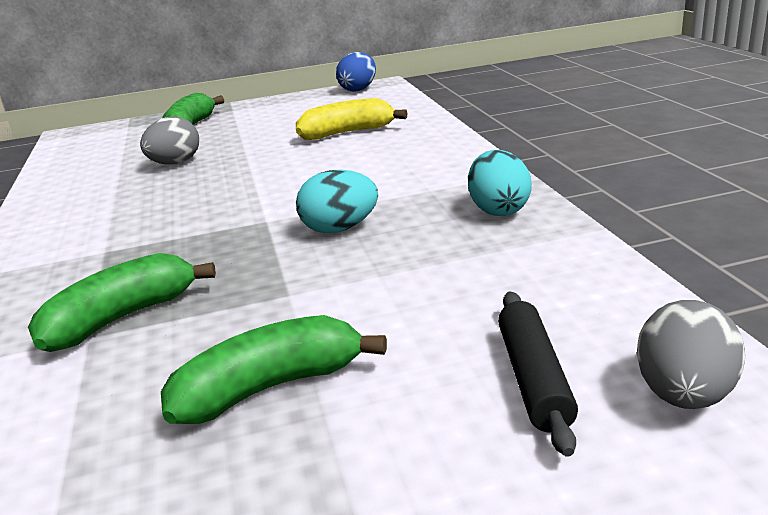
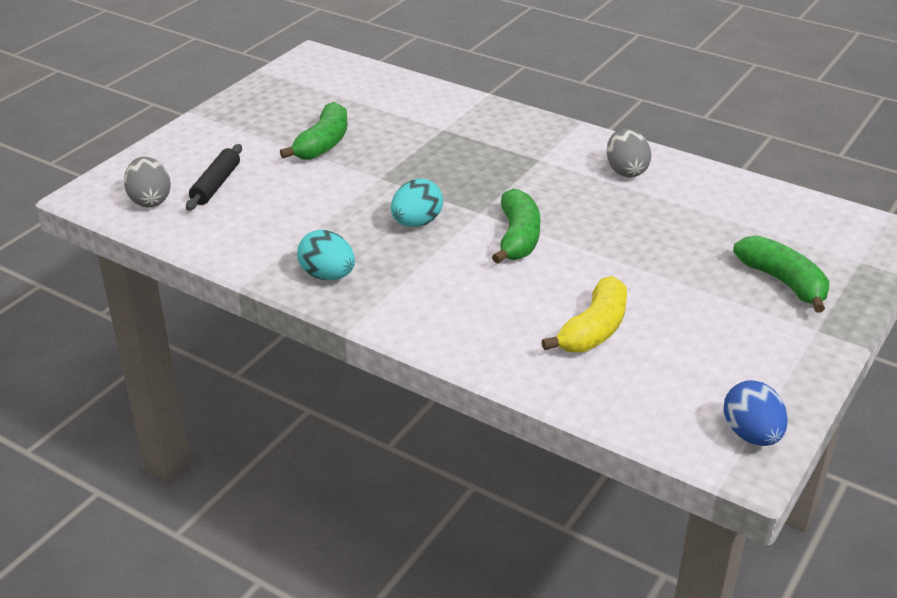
camera: 135 degrees right, 10 degrees up
(121, 318) = (444, 139): green banana -> green banana (518, 238)
(175, 163) = (672, 234): grey egg -> grey egg (626, 171)
(533, 378) = (216, 185): black rolling pin -> black rolling pin turned 60 degrees clockwise

